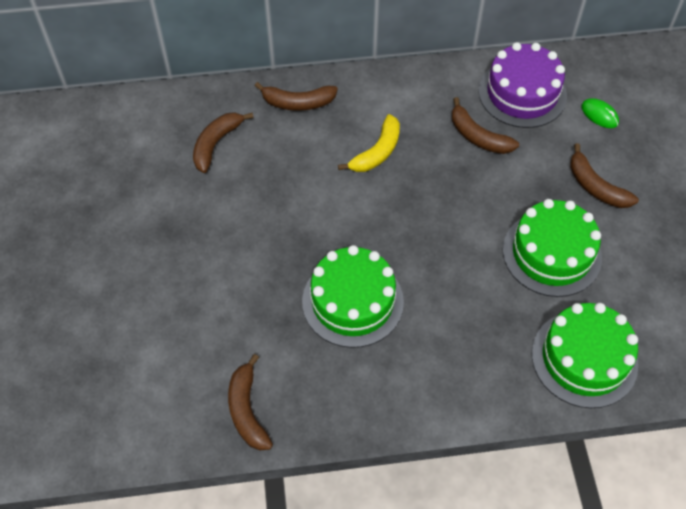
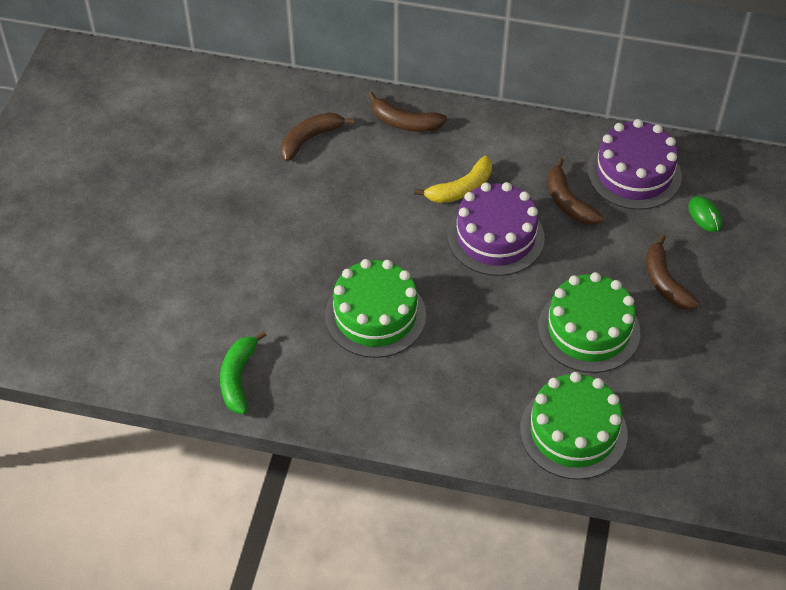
camera: 20 degrees right, 5 degrees down
(247, 410) = (238, 378): brown banana -> green banana
(429, 189) = (495, 237): none -> purple cake

